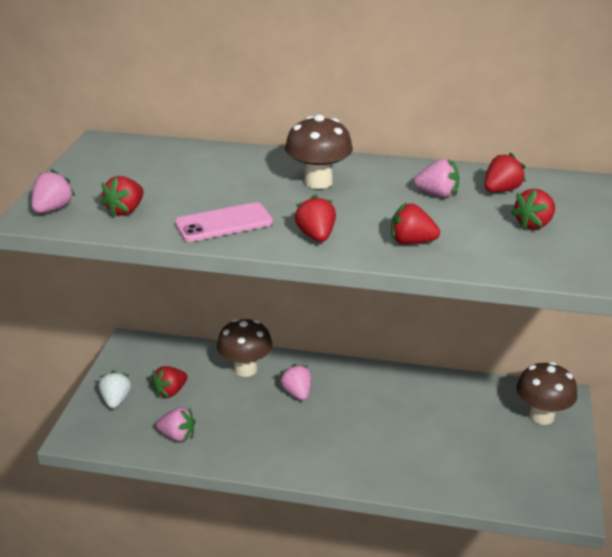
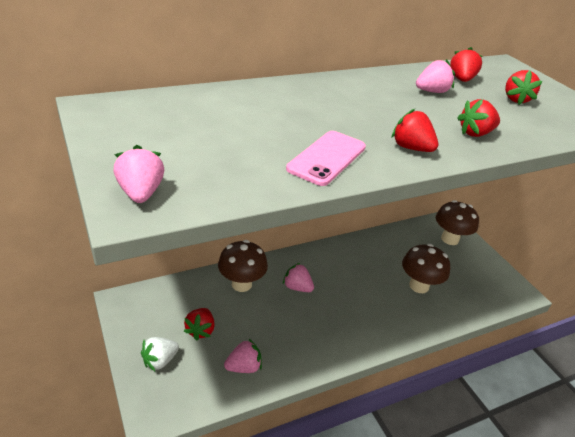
camera: 40 degrees left, 5 degrees up
(116, 400) = (160, 361): white strawberry -> white strawberry turned 90 degrees counterclockwise
(126, 210) = (222, 172): red strawberry -> none
(318, 182) = (342, 101): brown mushroom -> brown mushroom (419, 286)

